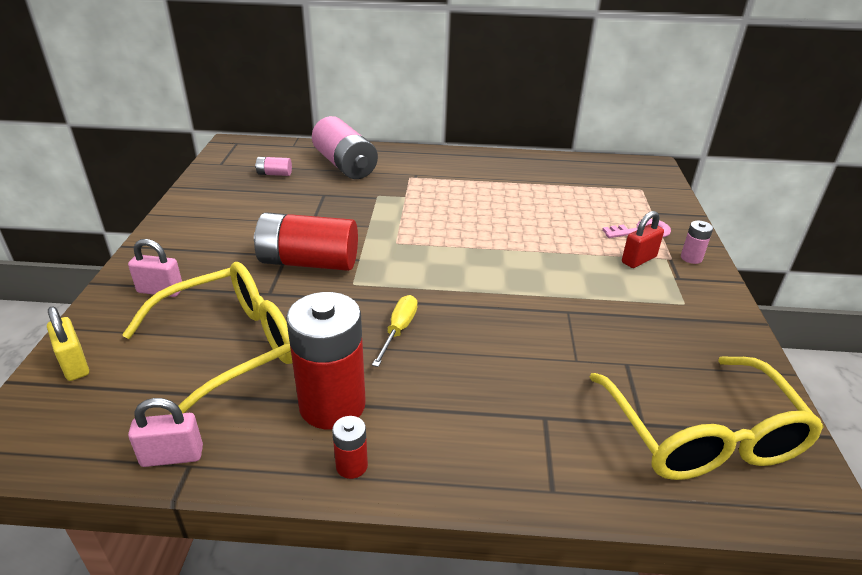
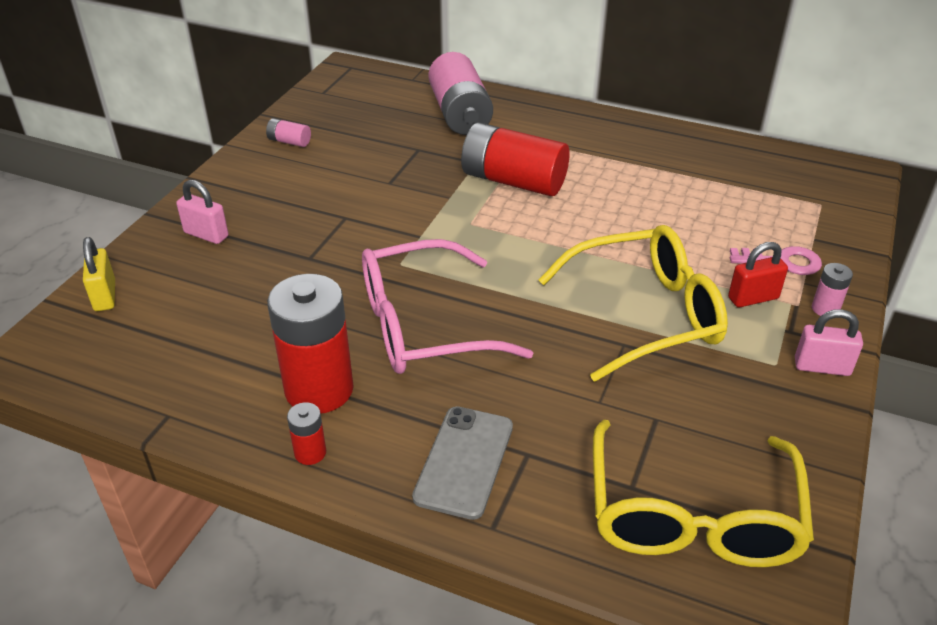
camera: 20 degrees right, 5 degrees up
(172, 456) = (157, 403): pink padlock -> pink padlock (822, 367)
(230, 347) = (248, 309): yellow glasses -> yellow glasses (646, 314)
(274, 174) = (375, 114): pink battery -> pink battery (289, 141)
(308, 262) = (364, 229): red battery -> red battery (513, 181)
(398, 330) = (422, 326): yellow screwdriver -> pink glasses
(496, 437) = (464, 461): none -> grey phone

